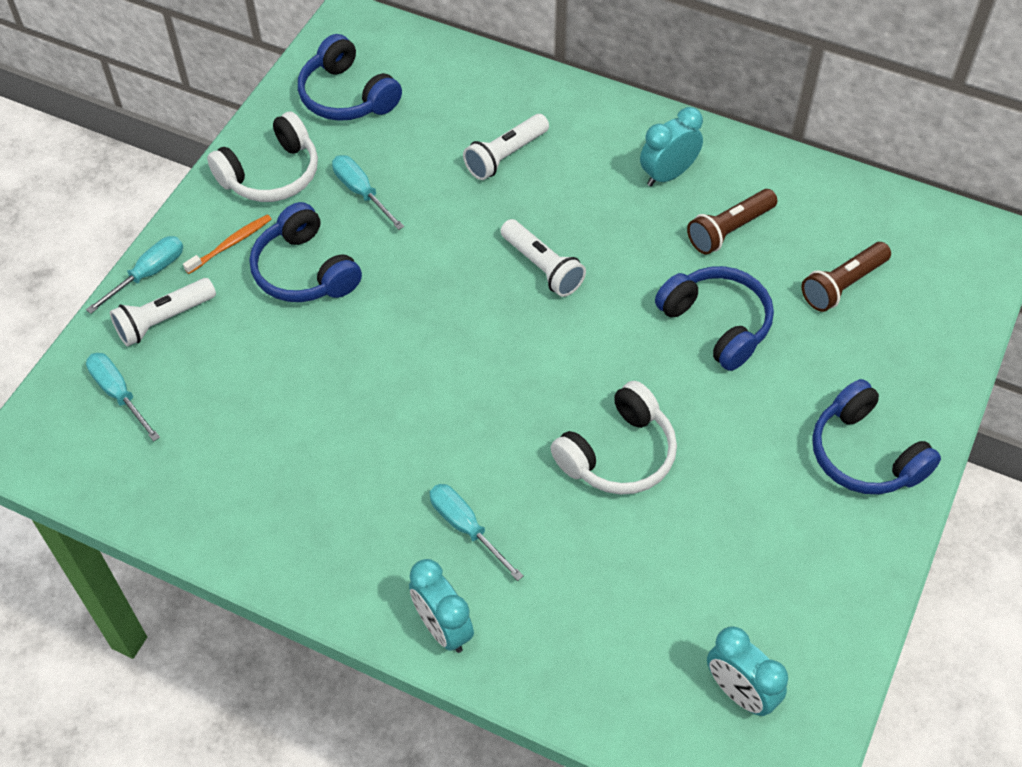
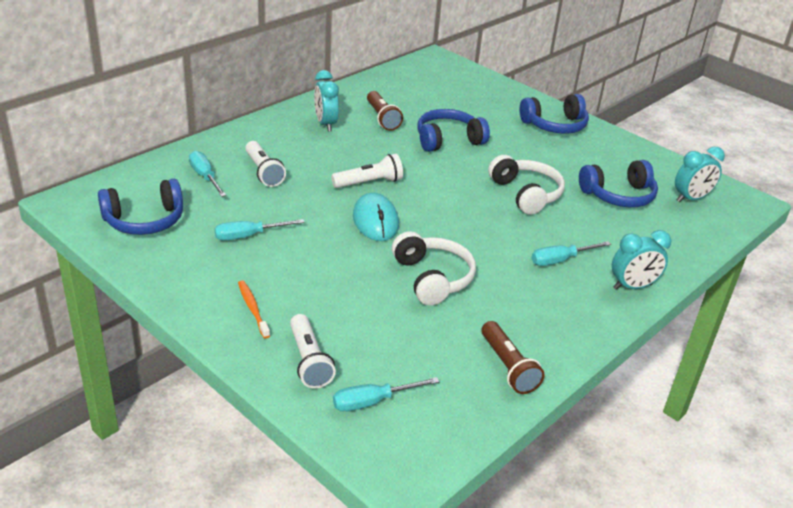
camera: 75 degrees left, 20 degrees down
(148, 274) = (253, 360): turquoise screwdriver -> turquoise screwdriver (205, 177)
(271, 174) = (195, 273): white headphones -> white headphones (432, 278)
(304, 271) = (306, 278): blue headphones -> blue headphones (618, 195)
(455, 300) = (375, 221): none -> turquoise mouse
(842, 285) = (442, 100): brown flashlight -> brown flashlight (508, 367)

